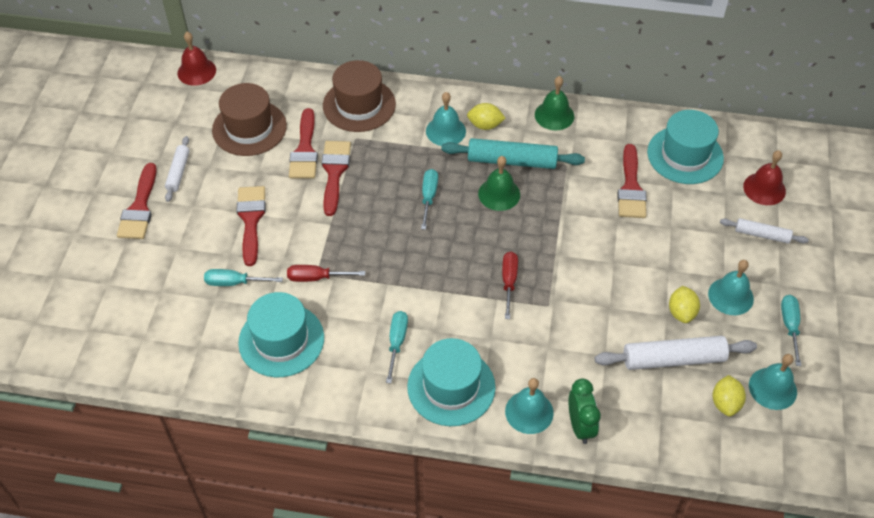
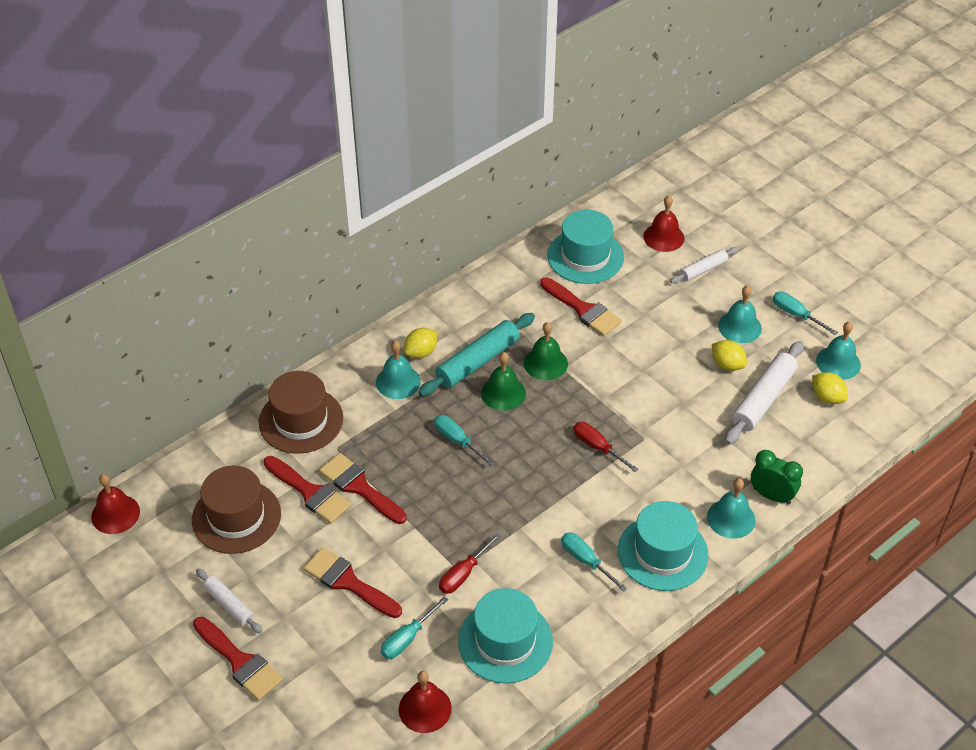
camera: 50 degrees left, 5 degrees down
(186, 331) = (425, 708): none -> red bell
(554, 115) = (459, 303): green bell -> green bell (545, 363)

